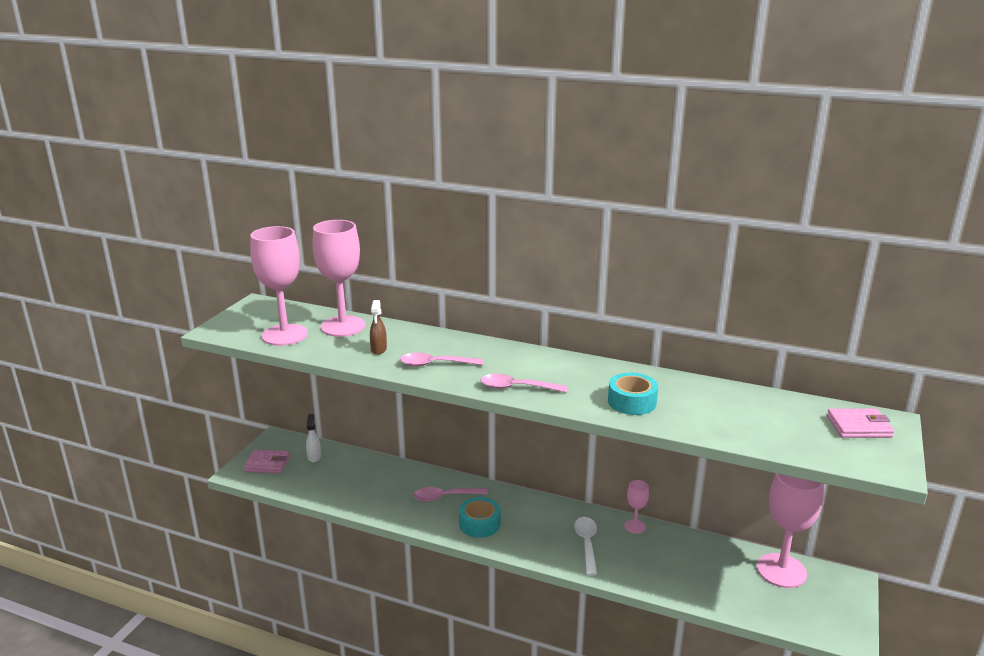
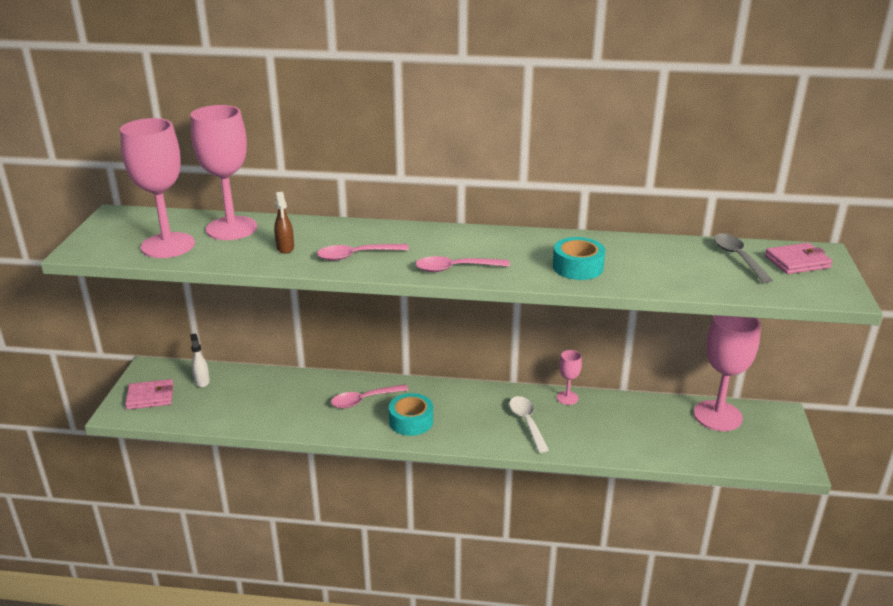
camera: 15 degrees left, 5 degrees up
(797, 414) = (738, 258): none -> grey spoon

